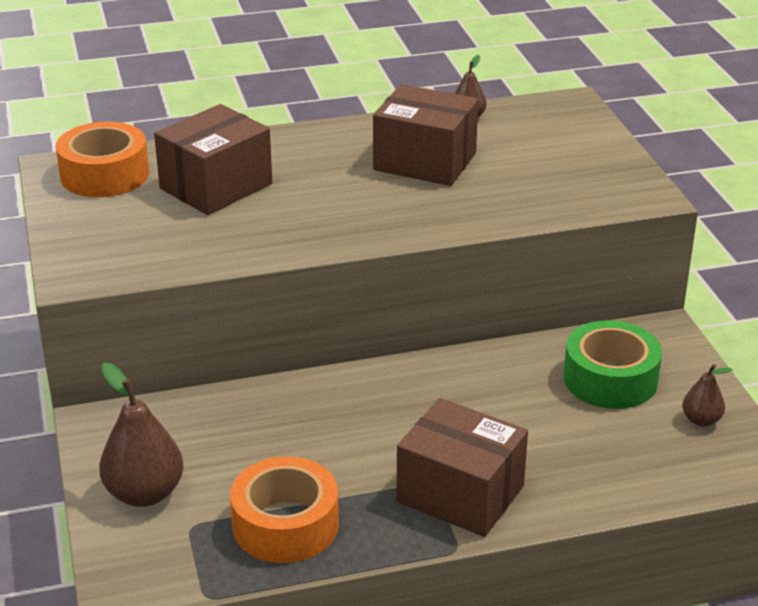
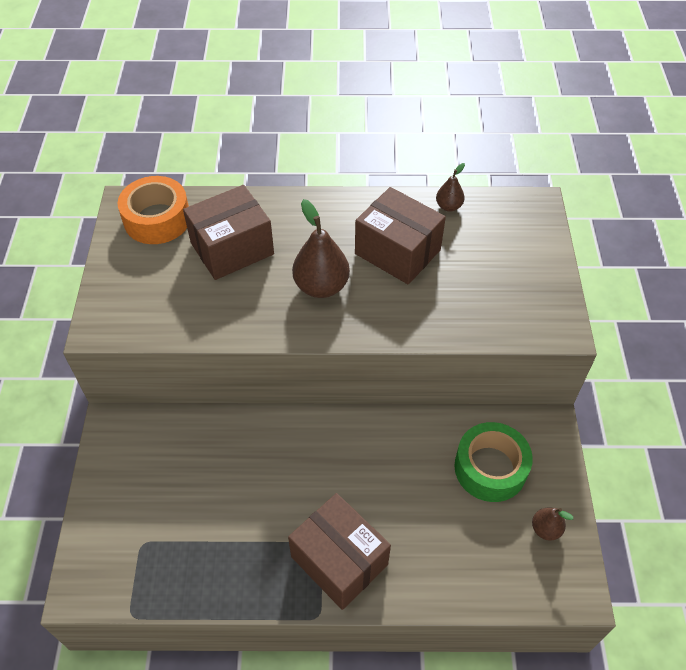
camera: 15 degrees right, 20 degrees up
(144, 493) = (121, 503): brown pear -> brown pear (321, 286)
(285, 525) = (206, 559): orange tape -> none

